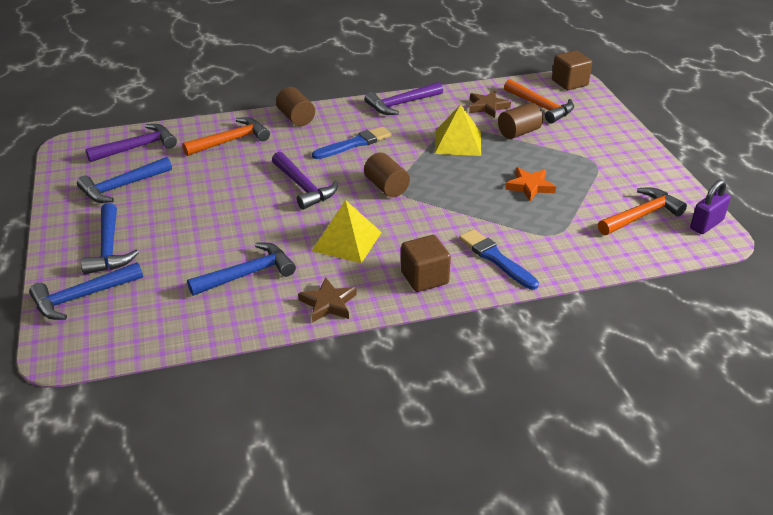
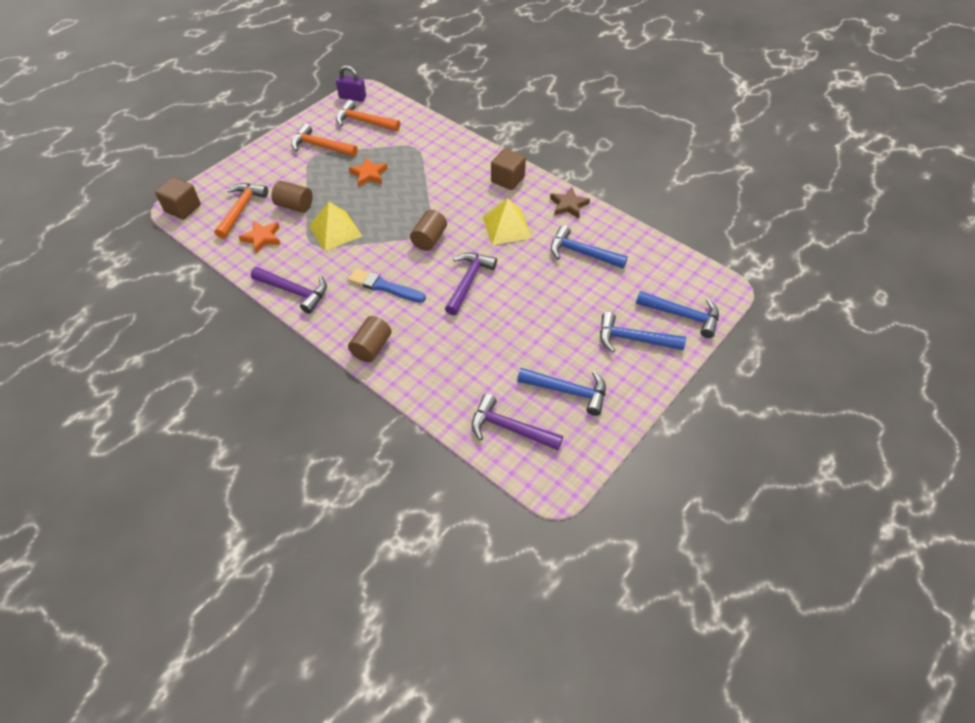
camera: 125 degrees left, 15 degrees up
(109, 248) = (633, 339): blue hammer -> blue hammer turned 120 degrees counterclockwise
(231, 141) = (444, 368): orange hammer -> orange hammer (320, 146)
(487, 107) = (262, 238): brown star -> orange star
(496, 259) = (462, 160): blue brush -> none

